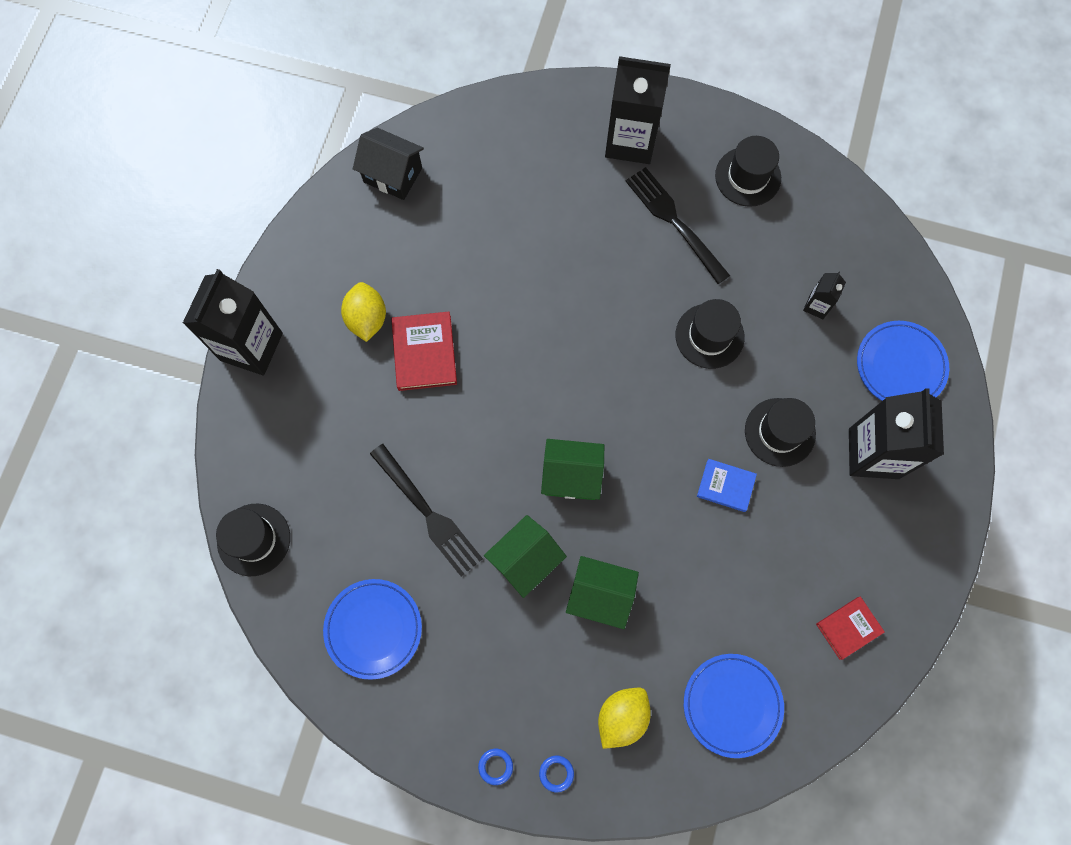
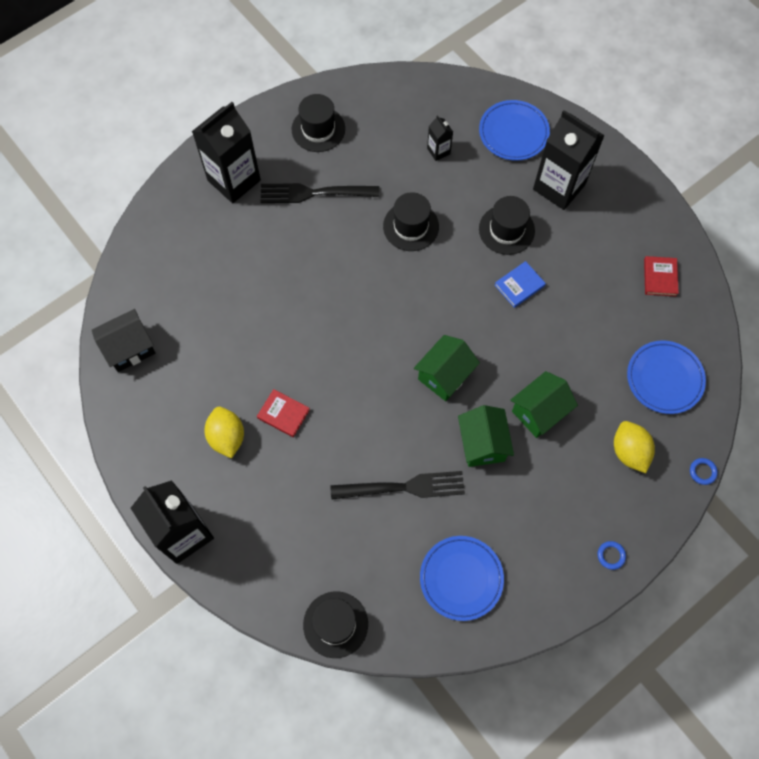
camera: 55 degrees left, 5 degrees down
(367, 319) = (227, 437): yellow lemon -> yellow lemon turned 45 degrees clockwise
(424, 353) = (283, 414): red book -> red book, size x0.65
(556, 773) = (640, 518): blue ring -> blue ring (702, 472)

